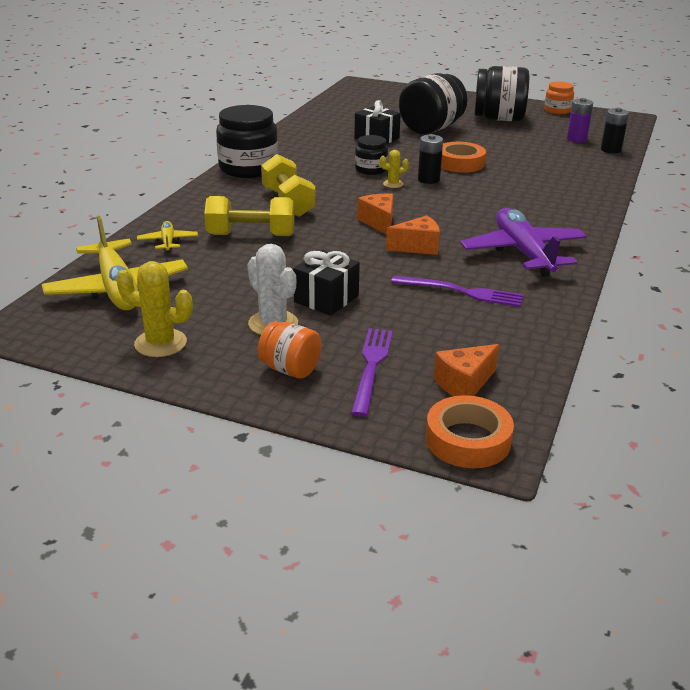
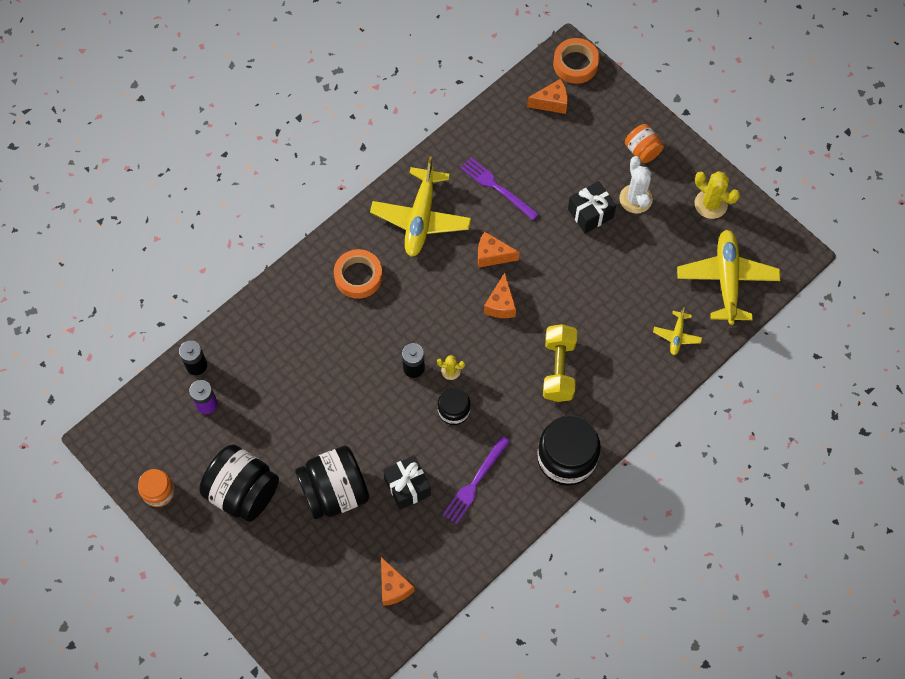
camera: 155 degrees left, 35 degrees up
(251, 235) = (610, 322): yellow dumbbell -> none
(348, 111) = (393, 587): none -> orange cheese
(371, 367) = (595, 135): purple fork -> purple fork (475, 482)
(460, 163) = (363, 392): orange tape -> orange tape (358, 276)
(523, 253) = (421, 218): purple plane -> yellow plane

